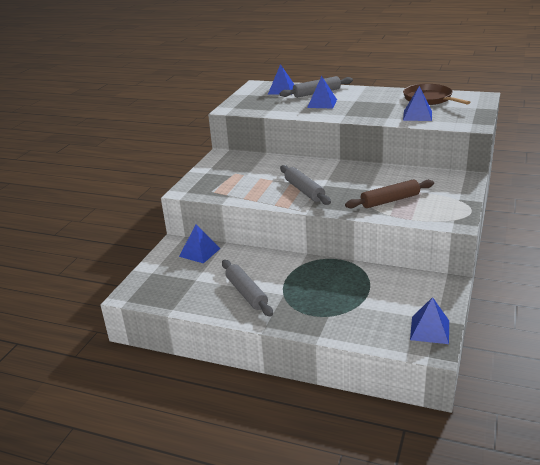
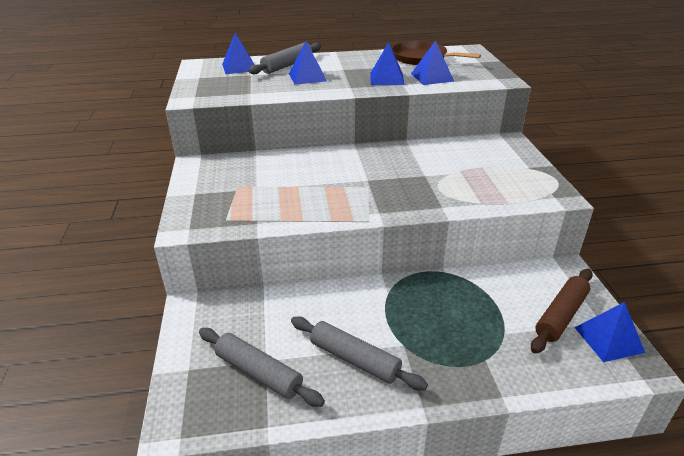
camera: 30 degrees left, 5 degrees up
(199, 252) = (238, 312): blue pyramid -> blue pyramid (387, 79)
(304, 190) = (350, 192): grey rolling pin -> grey rolling pin (258, 373)
(390, 201) = (462, 184): brown rolling pin -> brown rolling pin (561, 316)

